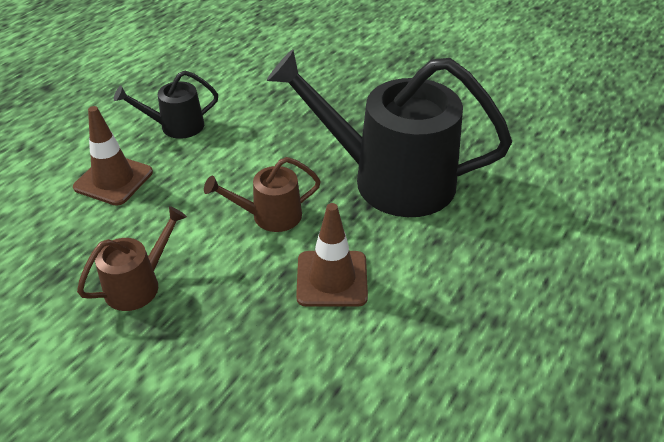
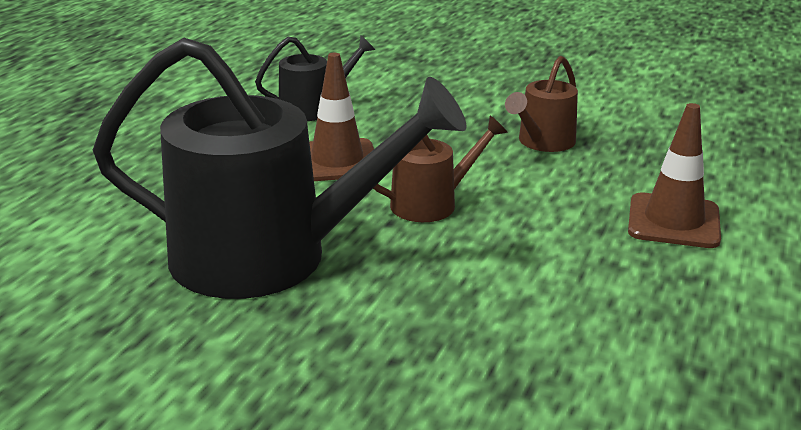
camera: 170 degrees right, 15 degrees down
(176, 126) = (657, 300): black watering can -> black watering can (313, 109)

